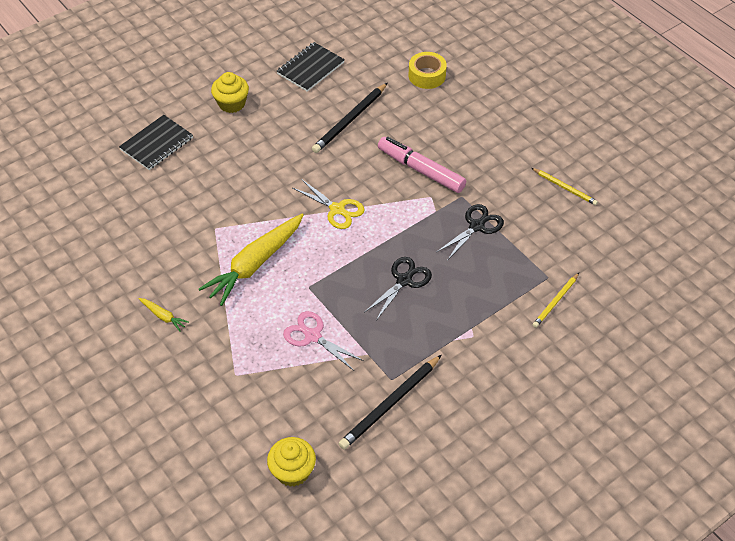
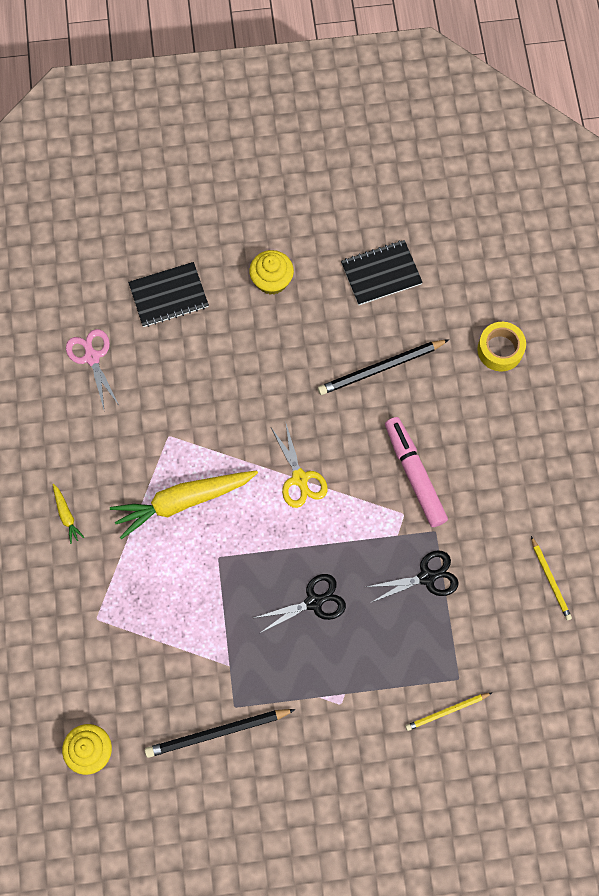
camera: 30 degrees right, 20 degrees up
(313, 336) = (190, 616): pink scissors -> pink scissors (92, 357)

